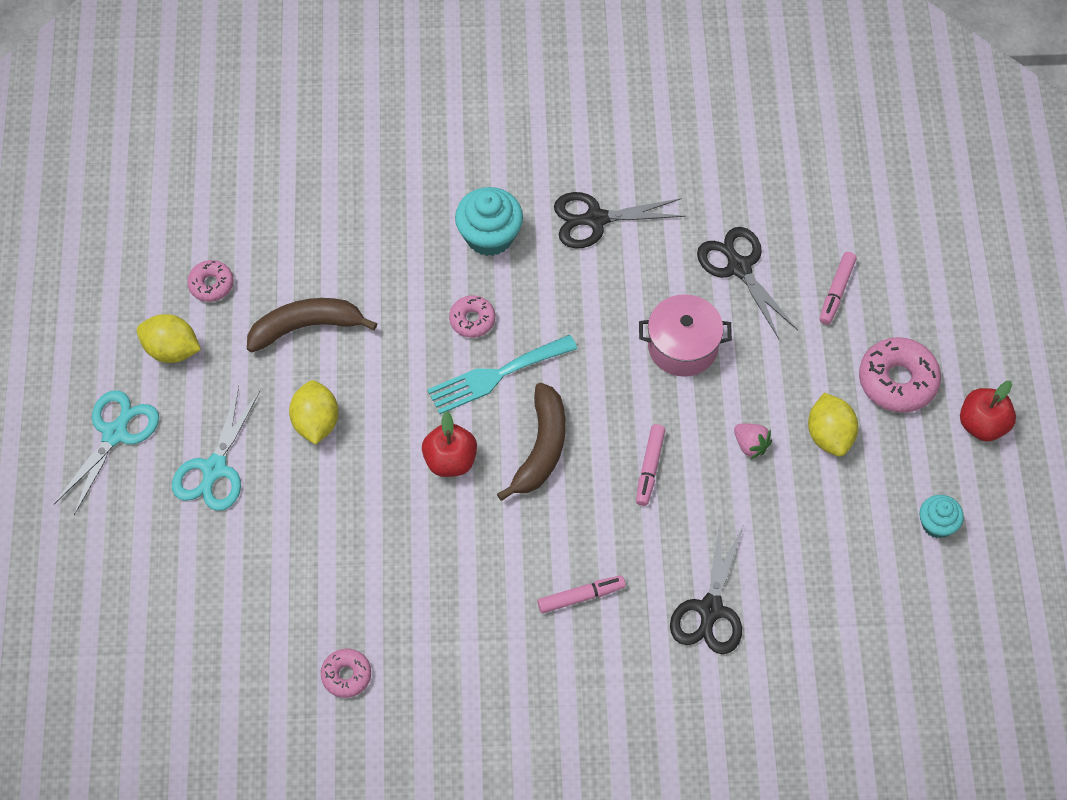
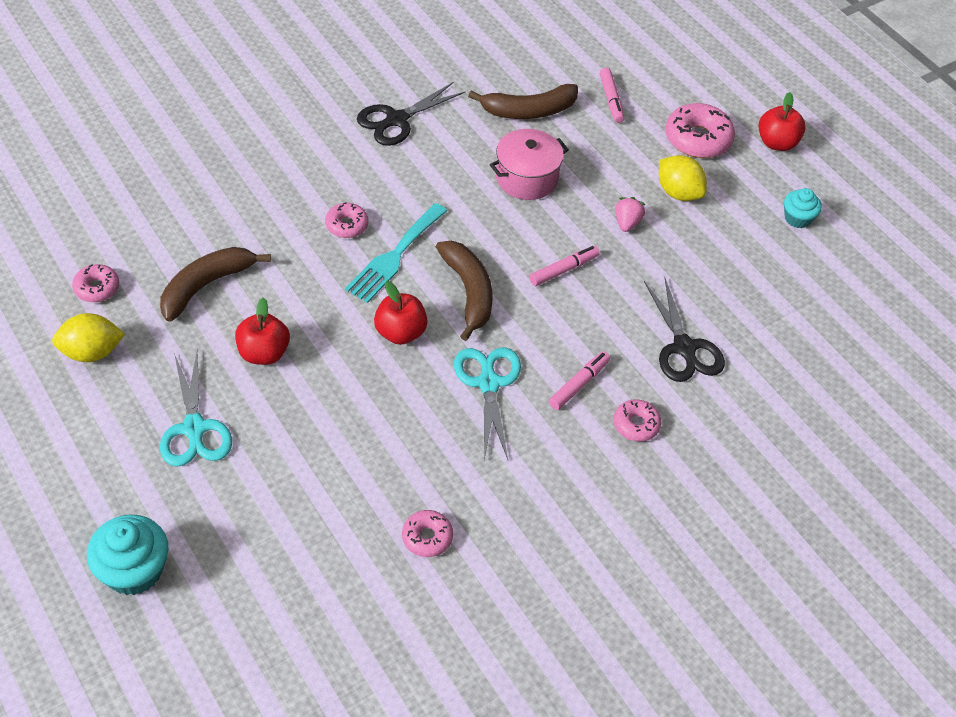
camera: 35 degrees left, 10 degrees down
(115, 433) = (79, 440): turquoise scissors -> turquoise scissors (488, 383)
(316, 422) = (264, 353): yellow lemon -> red apple
(489, 236) = (319, 162): turquoise cupcake -> turquoise cupcake (134, 570)
(606, 665) = (636, 425): none -> pink donut
(649, 468) = (563, 270): pink marker -> pink marker turned 105 degrees counterclockwise
(738, 267) = (528, 111): black scissors -> brown banana
(750, 445) = (627, 223): pink strawberry -> pink strawberry turned 90 degrees counterclockwise

